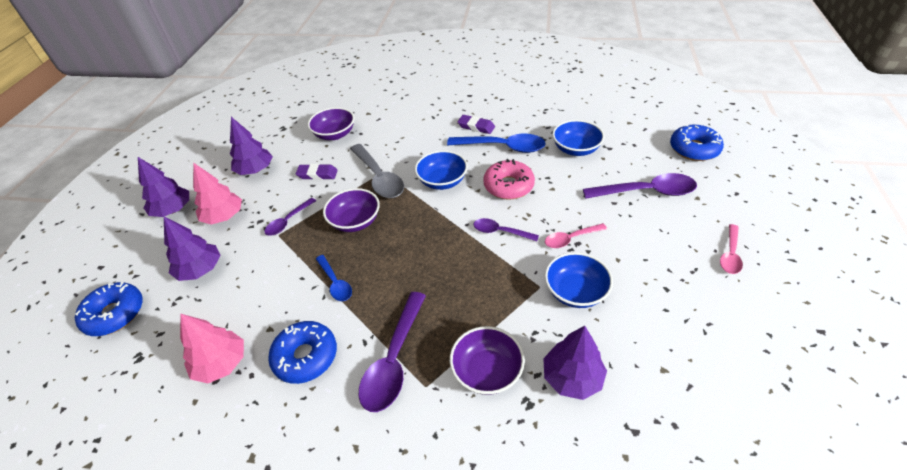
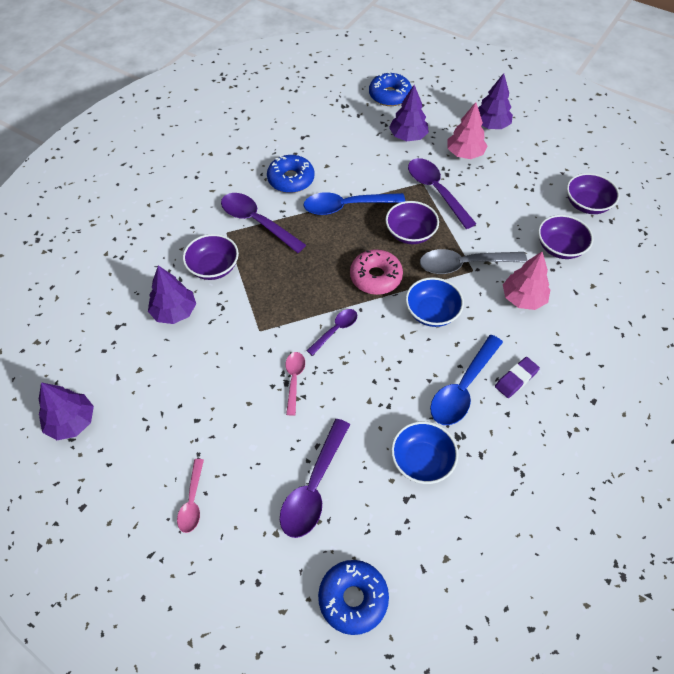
camera: 110 degrees right, 10 degrees up
(221, 364) = (313, 141): pink tree -> pink tree (523, 298)
(255, 170) = (523, 179): purple tree -> purple tree (71, 422)
(278, 131) = (587, 204): none -> purple bowl
(288, 221) = (436, 191): purple spoon -> purple spoon, size x1.75
(317, 174) = (494, 221): purple eraser -> none
(335, 283) = (346, 206): blue spoon -> blue spoon, size x1.75
(508, 186) = (394, 364): pink donut -> pink donut (375, 277)
(575, 292) = (238, 352): blue bowl -> none
(730, 254) = (192, 502): pink spoon -> pink spoon turned 135 degrees counterclockwise

